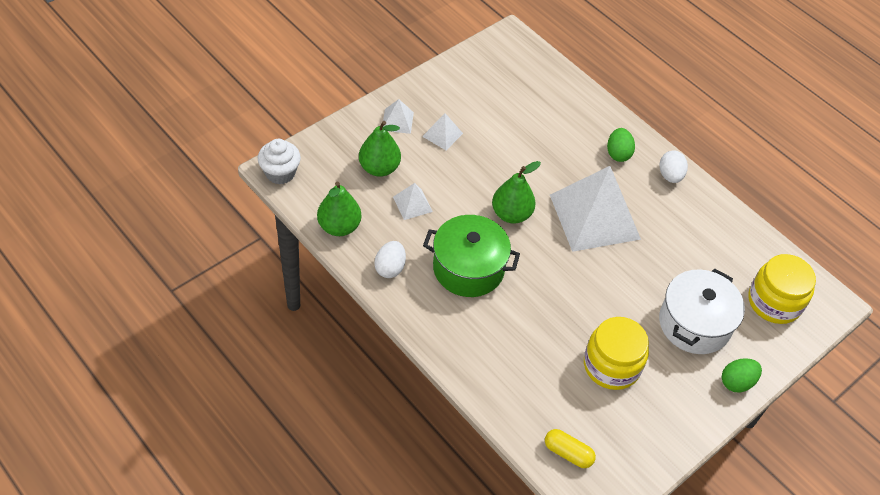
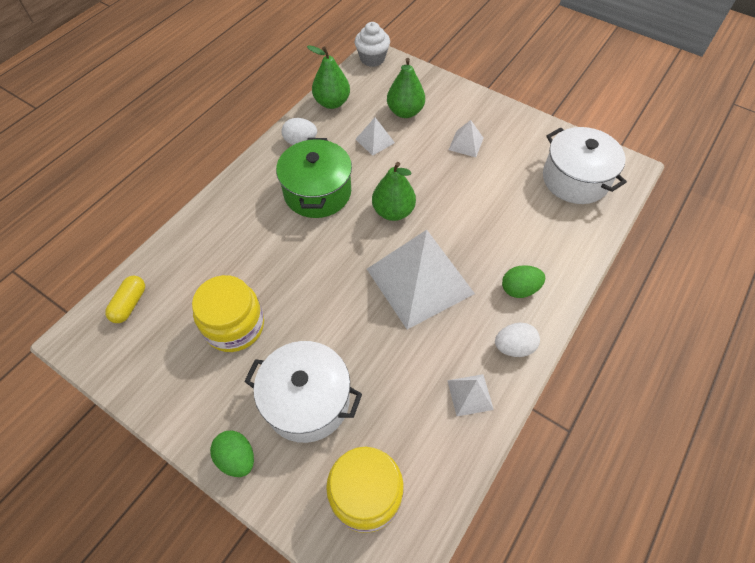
camera: 80 degrees right, 5 degrees up
(397, 121) = (465, 111): white pyramid -> white pyramid (470, 394)
(512, 75) = (575, 179): none -> white pot

